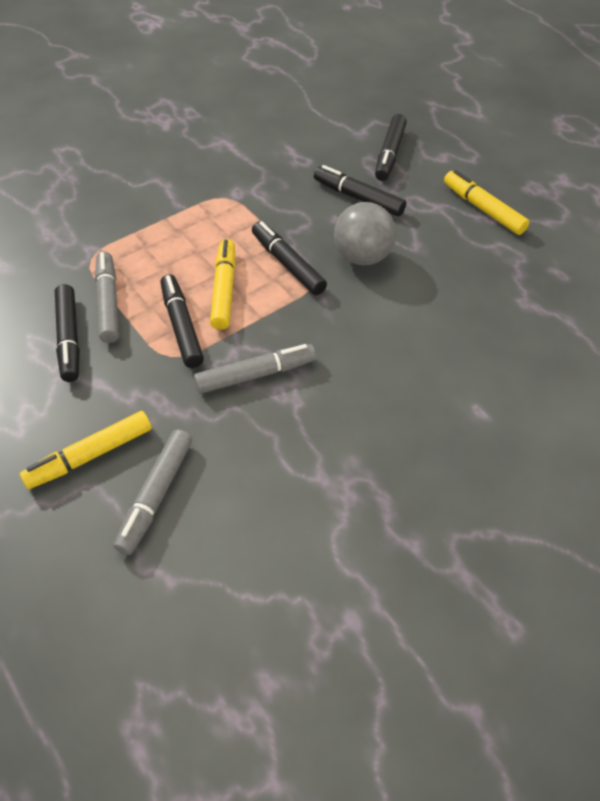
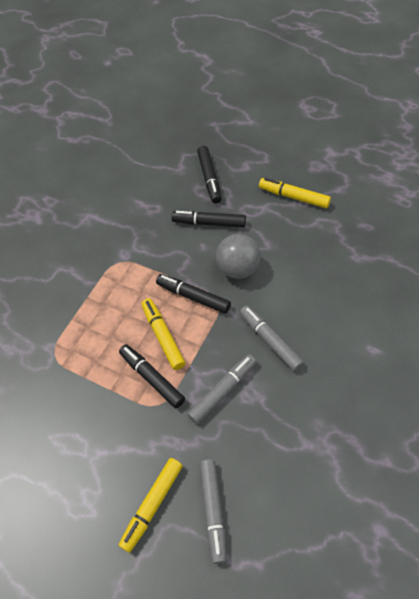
camera: 20 degrees left, 5 degrees up
(69, 338) = (81, 425): black marker -> none
(108, 302) = (90, 384): grey marker -> grey marker (270, 341)

